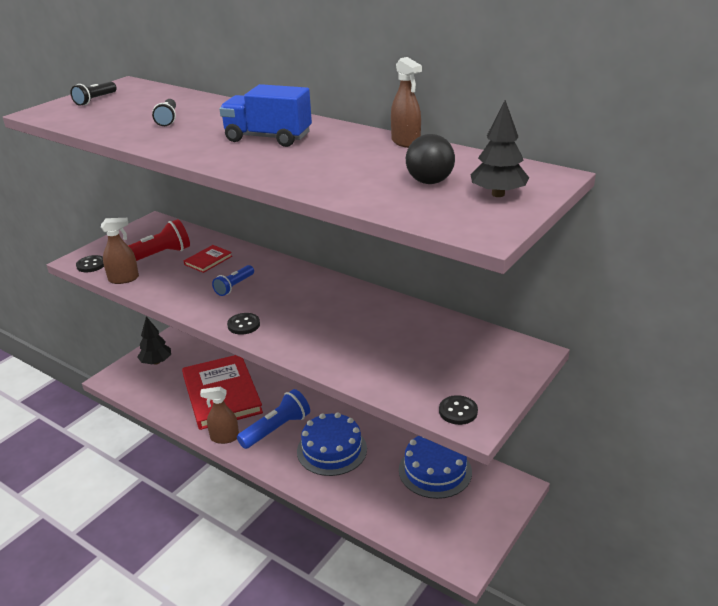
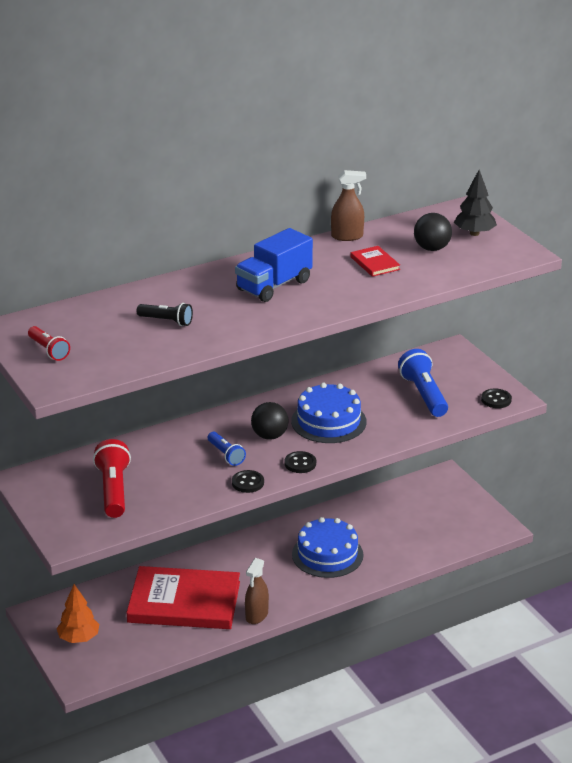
camera: 65 degrees left, 0 degrees up
(91, 265) = (88, 534): black button -> black button (247, 483)
(95, 100) = (49, 350): black flashlight -> red flashlight
(124, 279) = (144, 517): brown spray bottle -> none
(156, 362) = (79, 638): black tree -> orange tree
(208, 260) = (156, 459): red book -> red book (375, 263)
(276, 429) = (271, 579): blue flashlight -> blue flashlight (423, 394)
(278, 297) = (269, 436): none -> black ball
(435, 470) = (397, 507): blue cake -> blue cake (328, 421)

